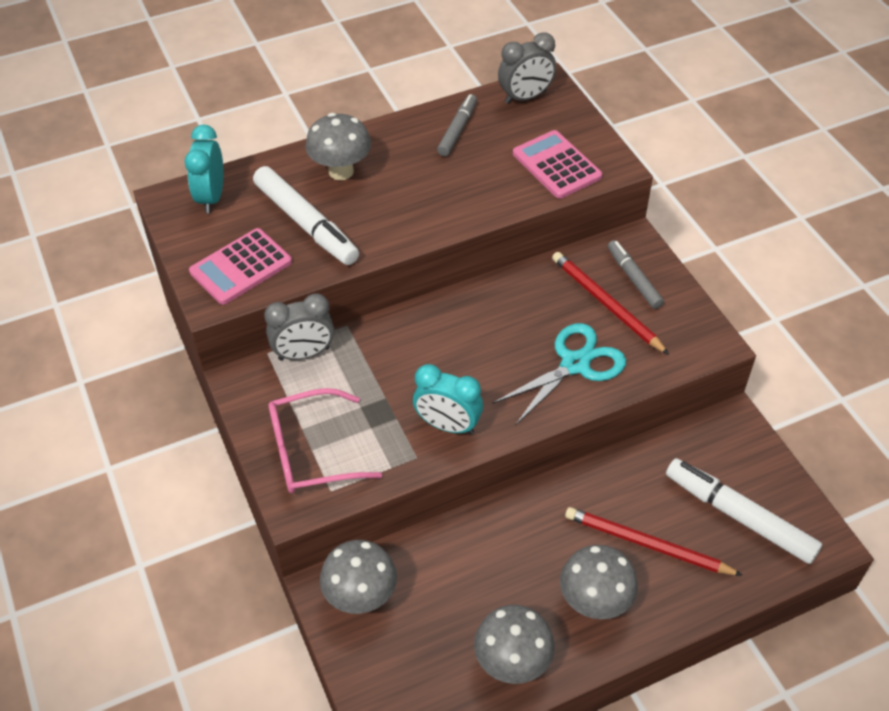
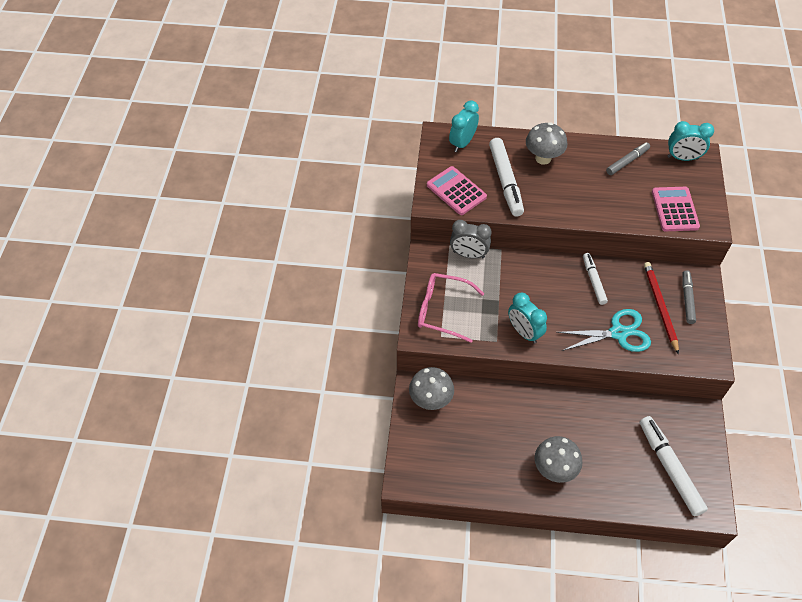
camera: 30 degrees right, 5 degrees up
(241, 267) = (456, 191): pink calculator -> pink calculator turned 60 degrees clockwise
(500, 310) = (593, 281): none -> white marker
(512, 663) = (490, 476): grey mushroom -> none
(525, 97) = (682, 158): grey clock -> turquoise clock
(647, 544) = (604, 455): red pencil -> none

